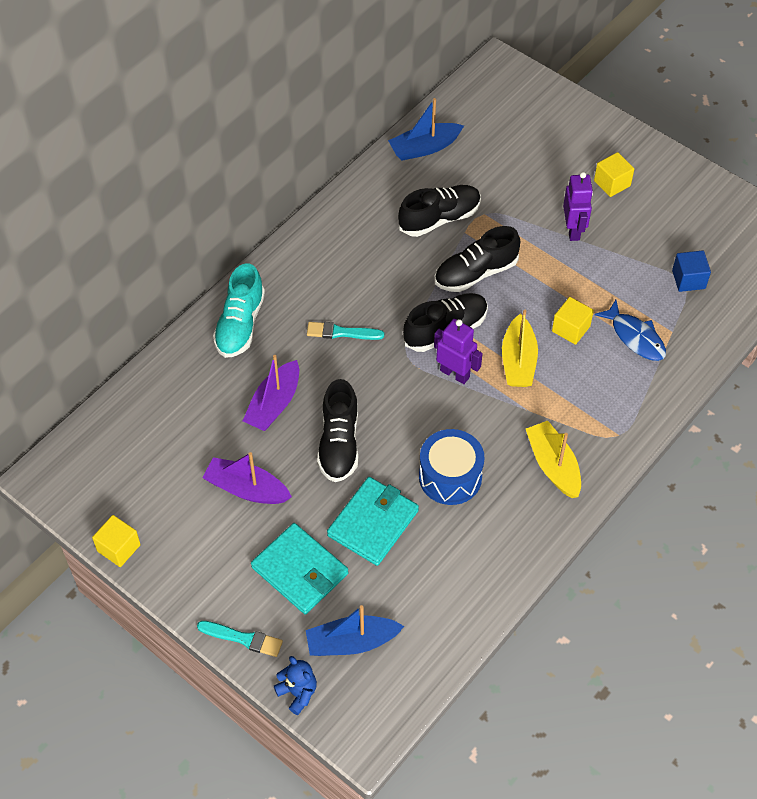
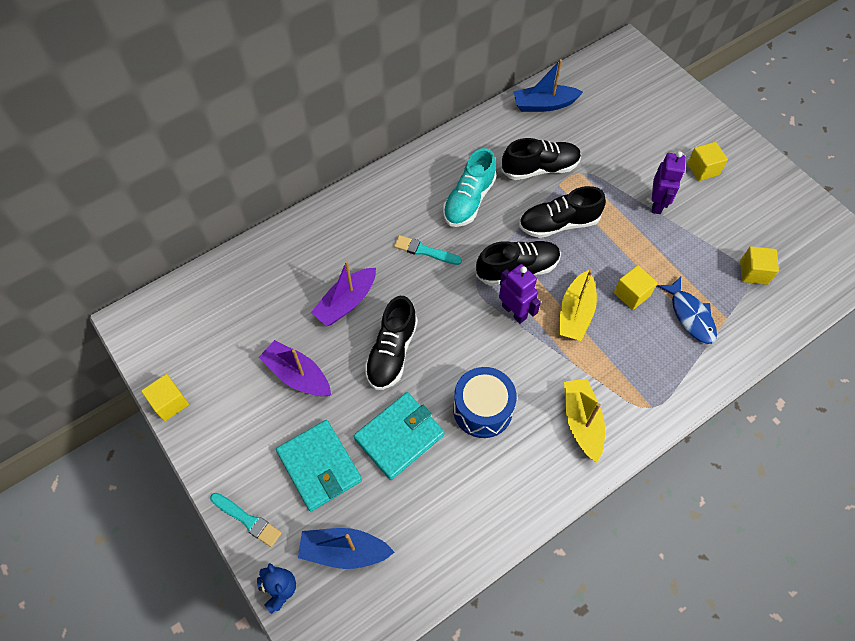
camera: 15 degrees right, 5 degrees up
(240, 324) = (340, 224): turquoise shoe -> turquoise shoe (469, 200)
(688, 279) = (753, 272): blue cube -> yellow cube

